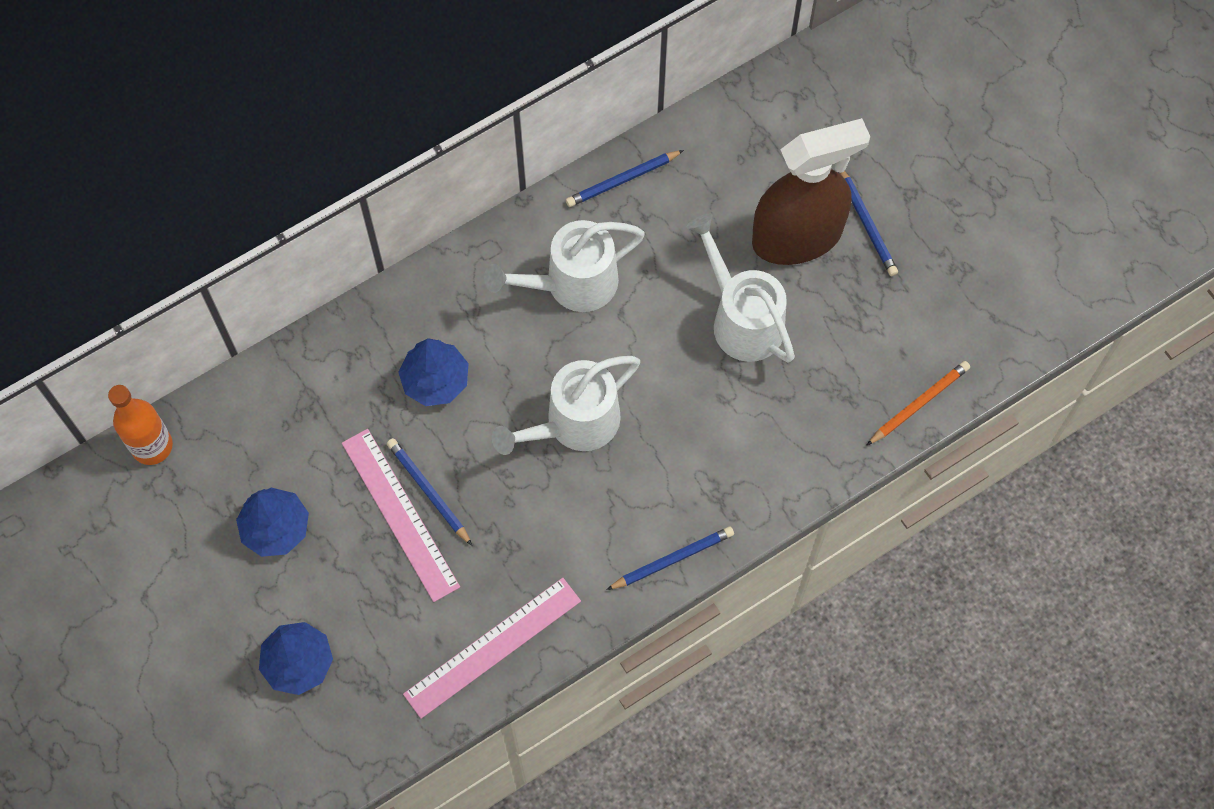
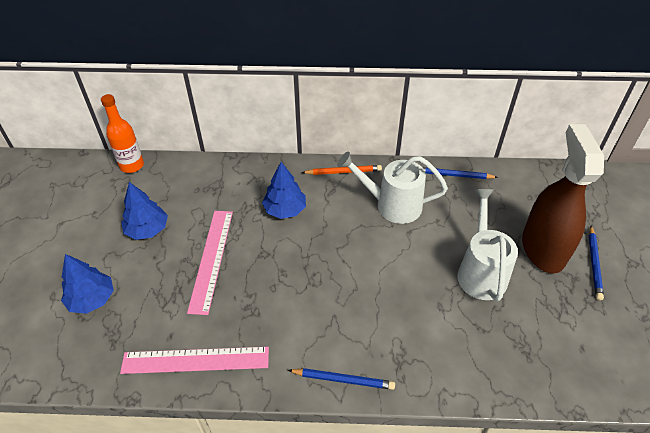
camera: 35 degrees right, 20 degrees down
(428, 491) = (235, 257): blue pencil -> none
(573, 424) = (340, 270): white watering can -> none
(797, 237) = (543, 248): brown spray bottle -> brown spray bottle turned 105 degrees counterclockwise
(919, 403) = (578, 386): orange pencil -> orange pencil (343, 172)

